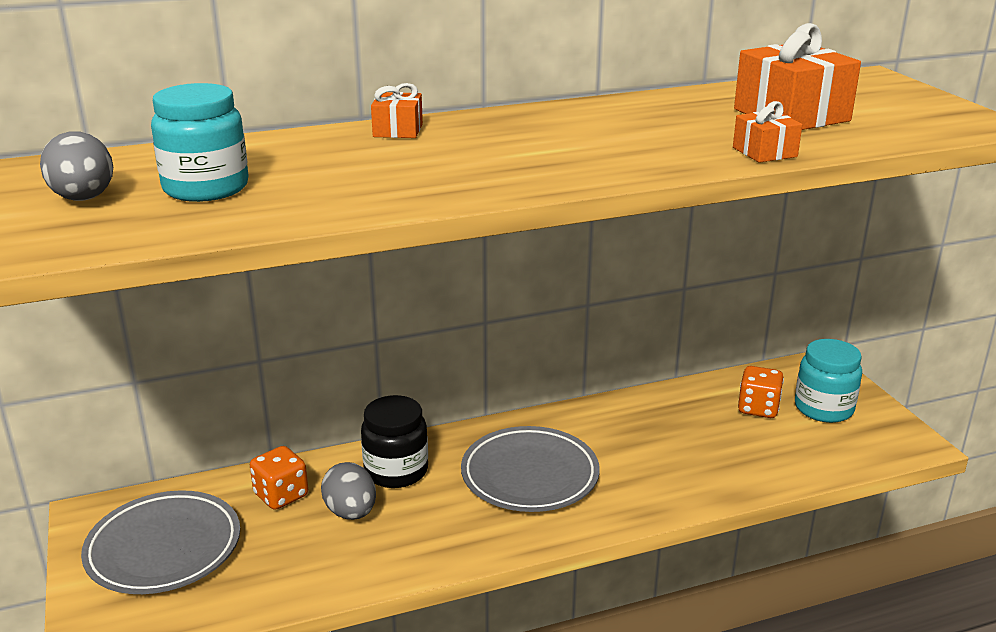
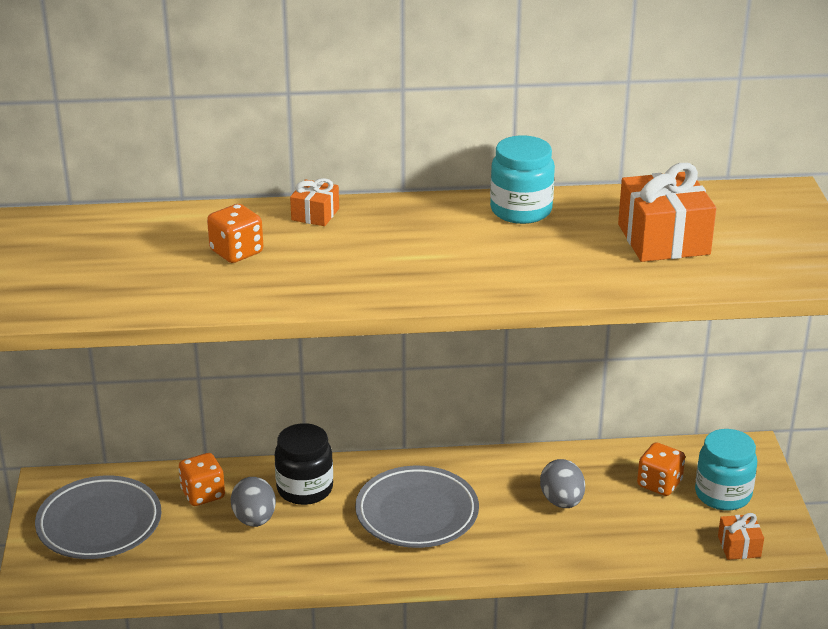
camera: 15 degrees right, 5 degrees up
(83, 199) = (53, 263): grey egg -> grey egg (562, 501)
(206, 188) = (142, 264): turquoise jar -> turquoise jar (521, 210)
(322, 167) = (236, 252): none -> orange dice
(764, 152) = (601, 284): orange gift -> orange gift (739, 546)

